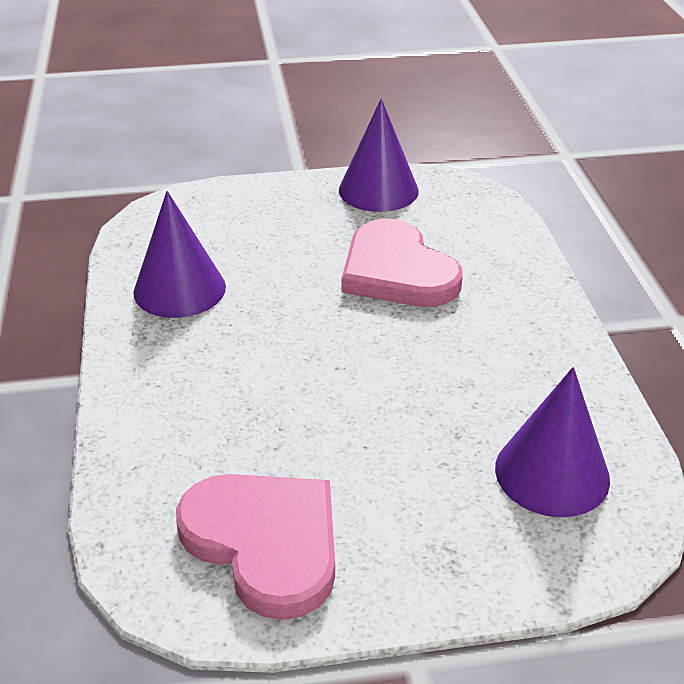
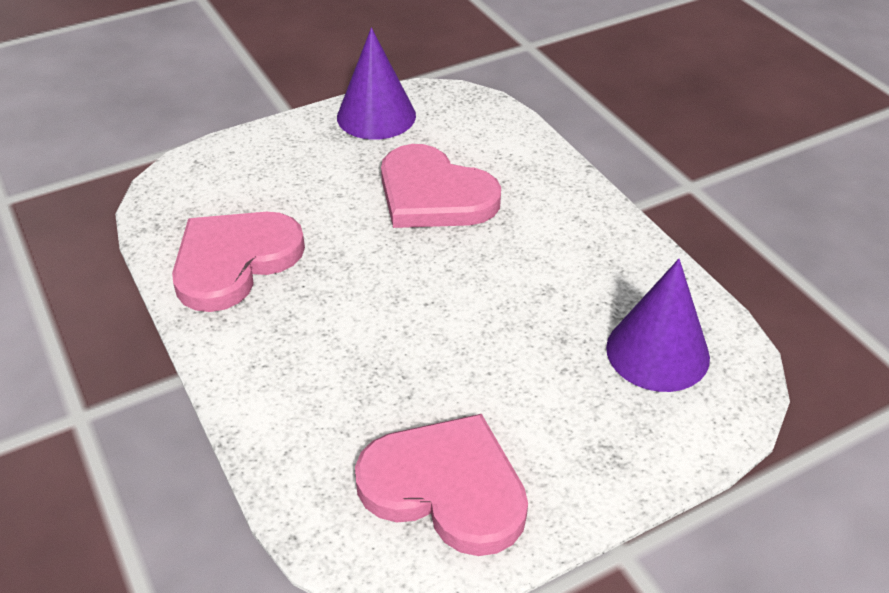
camera: 20 degrees left, 5 degrees up
(179, 289) = (234, 261): purple cone -> pink heart

